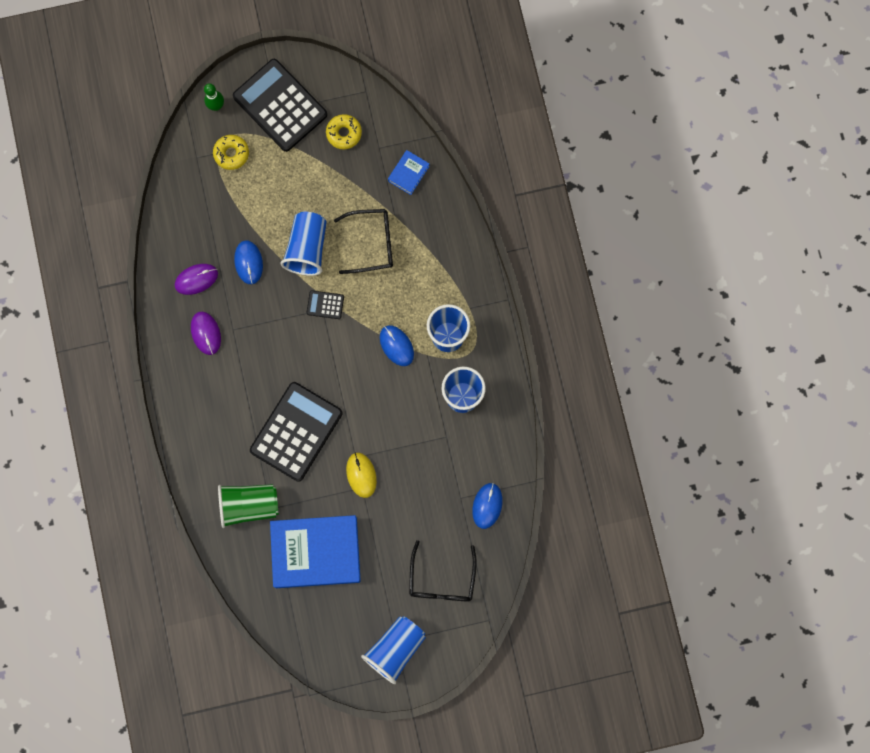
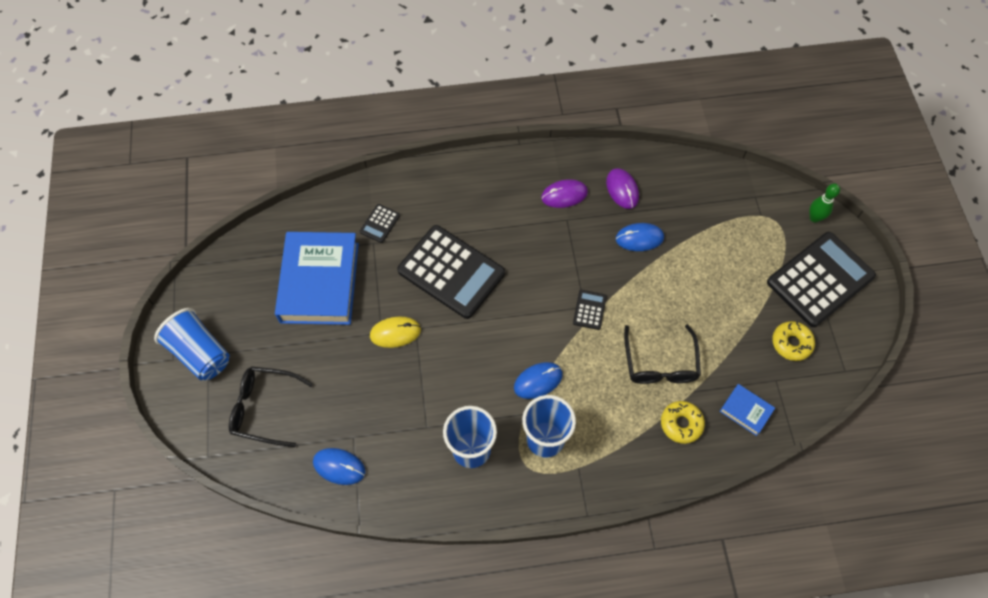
camera: 95 degrees right, 15 degrees down
(231, 154) = (761, 229): yellow donut -> yellow donut (681, 424)
(249, 505) = (380, 223): green cup -> black calculator
(307, 248) = (654, 296): blue cup -> none

